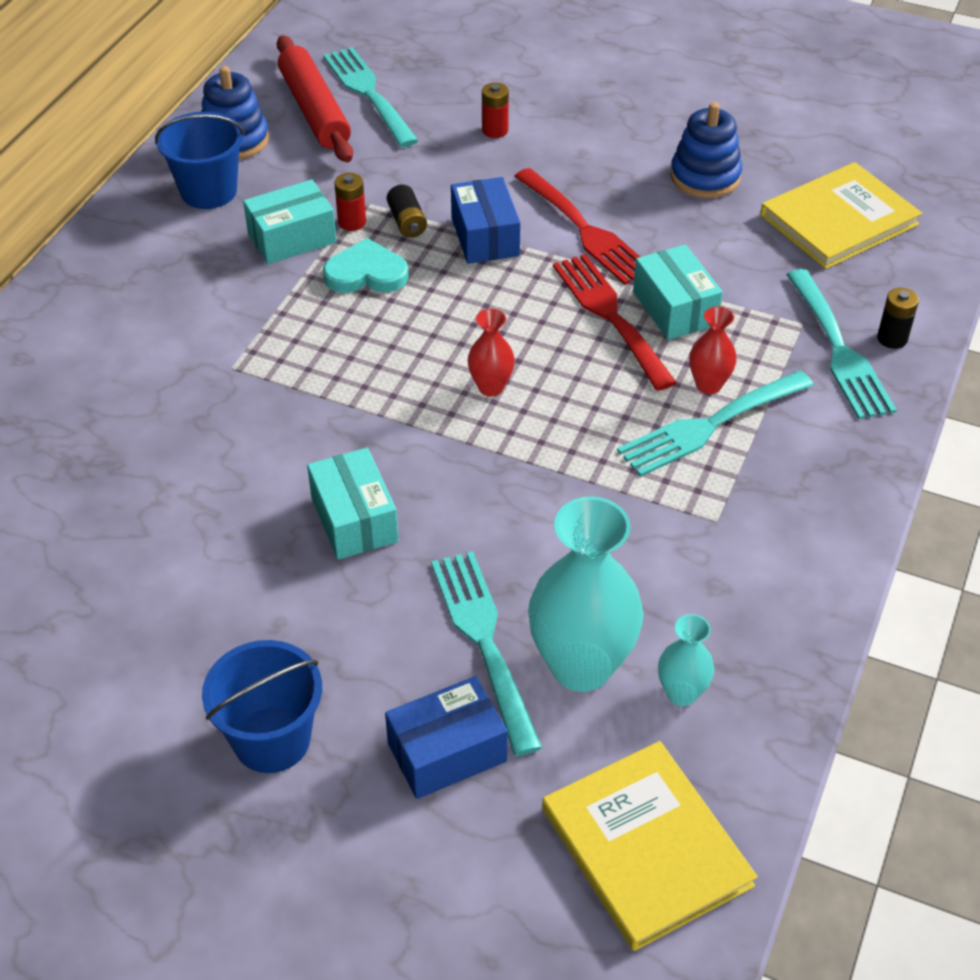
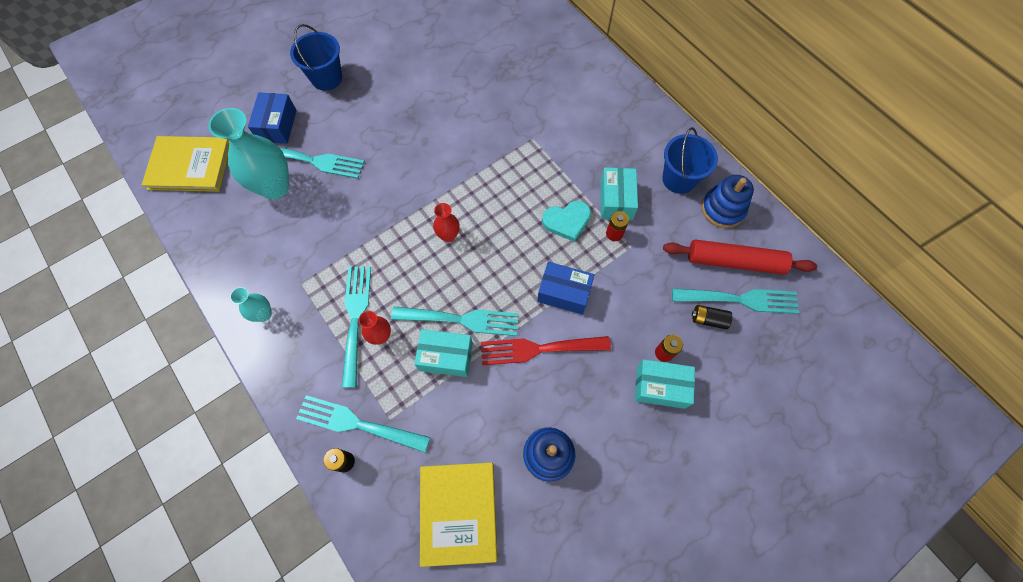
camera: 120 degrees right, 20 degrees up
(354, 519) = (408, 145): turquoise box -> turquoise box (660, 387)
(366, 273) = (567, 221): turquoise heart -> turquoise heart turned 45 degrees clockwise
(407, 222) = (599, 260): black battery -> black battery (708, 319)
(610, 316) = (461, 319): red fork -> turquoise fork
(681, 693) = (234, 214): turquoise vase -> turquoise vase (264, 314)

